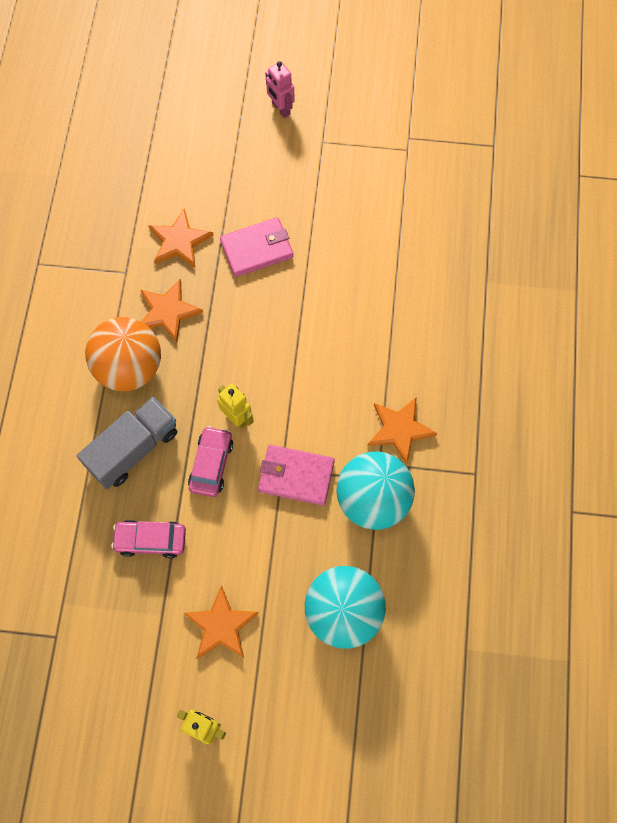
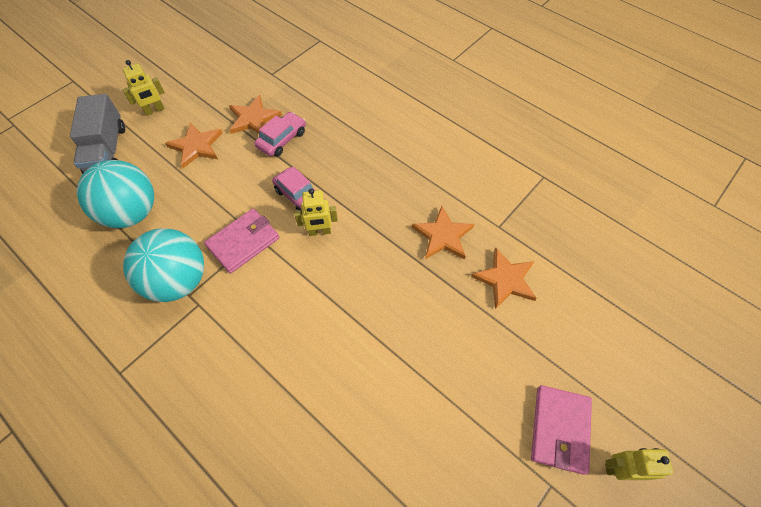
camera: 125 degrees right, 10 degrees down
(130, 367) = (413, 188): orange ball -> none
(133, 449) = (350, 160): grey truck -> grey truck (107, 150)
(257, 249) = (457, 336): pink wallet -> pink wallet (559, 429)
(280, 109) = (619, 468): pink robot -> yellow robot
(400, 430) = (207, 339): orange star -> orange star (253, 118)

